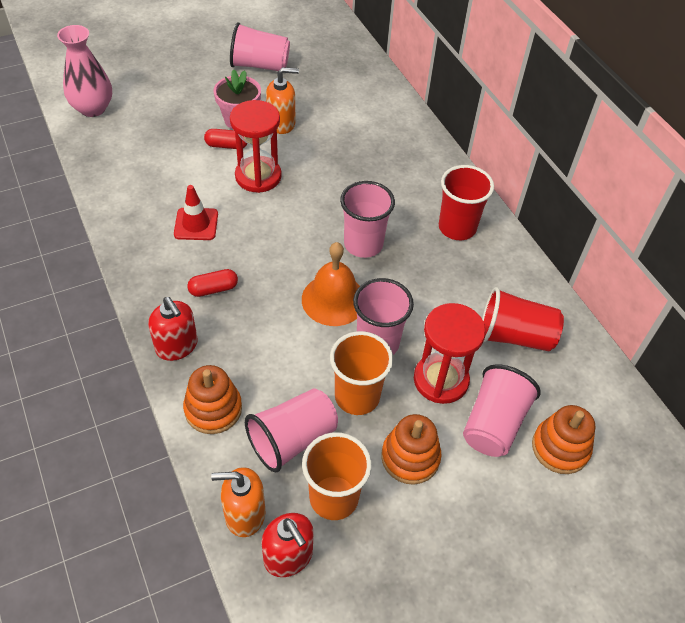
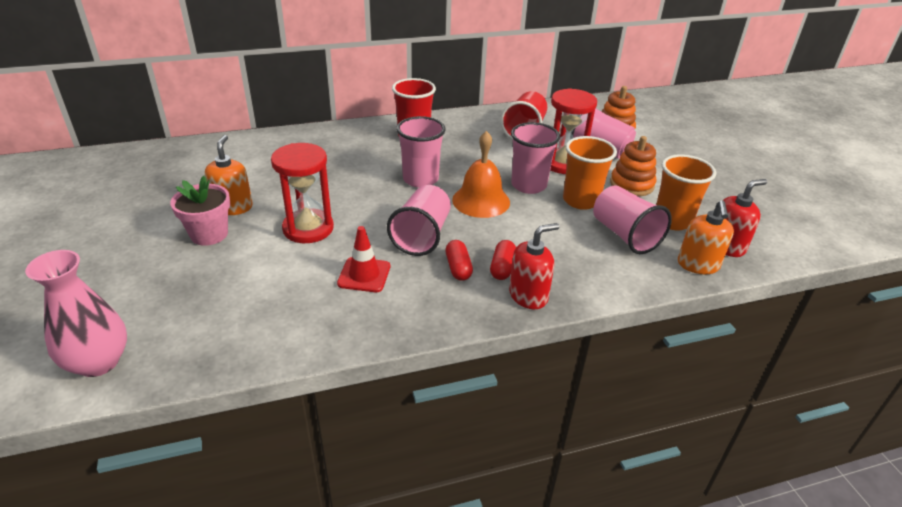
camera: 80 degrees left, 15 degrees down
(213, 409) = (600, 276): orange stacking toy -> none
(226, 145) = (248, 246): red capsule -> red capsule (502, 267)
(259, 65) = (121, 213): pink cup -> pink cup (422, 236)

